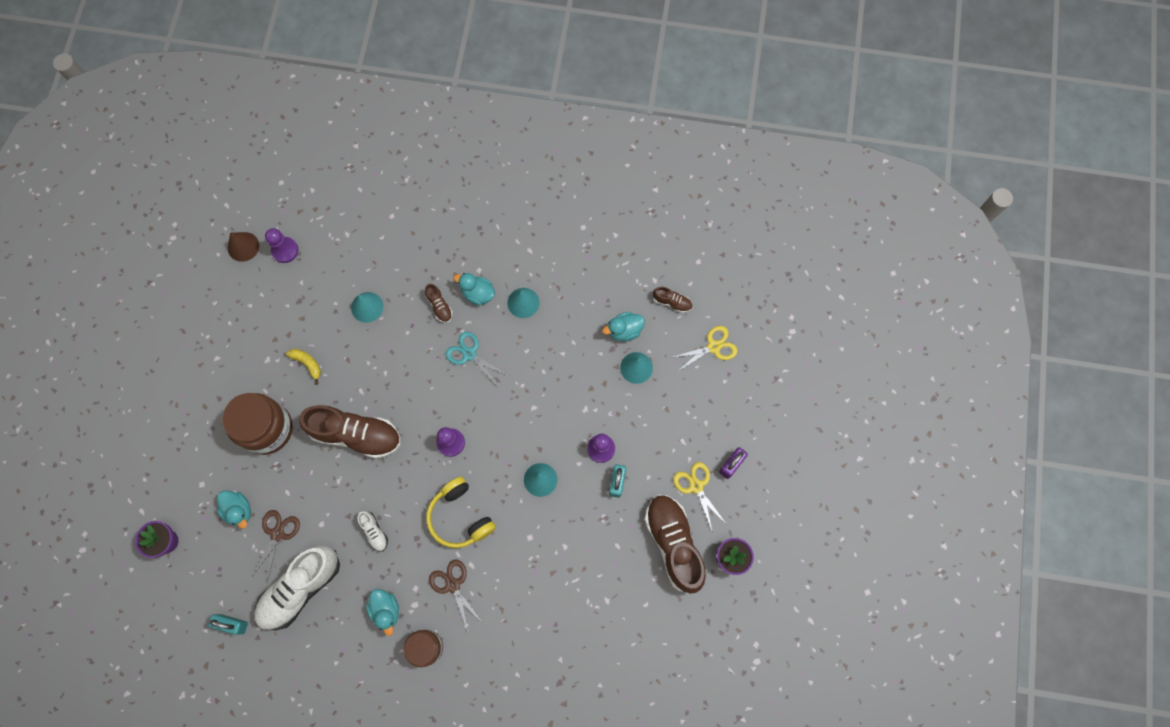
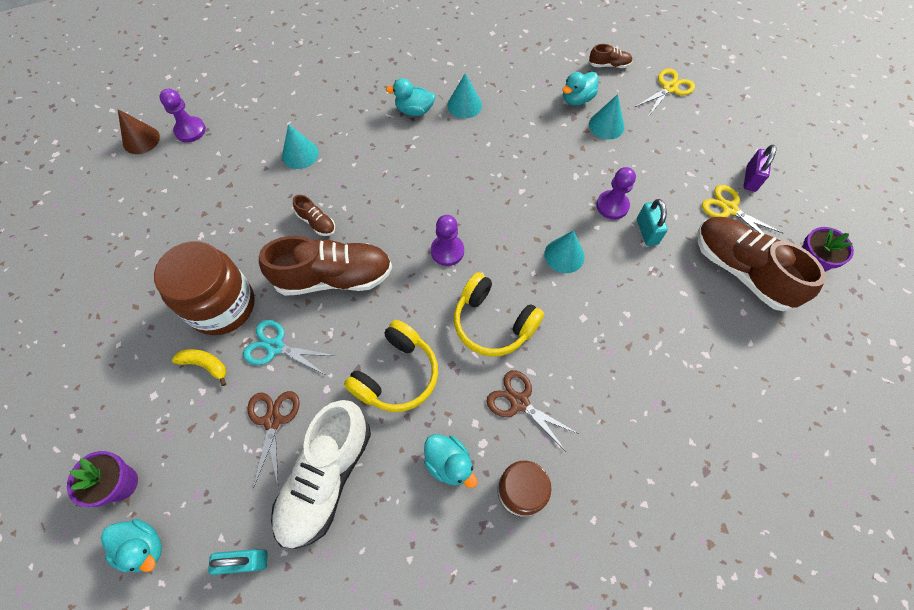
camera: 20 degrees left, 10 degrees down
(239, 510) = (212, 409): turquoise duck -> turquoise duck (144, 547)
(307, 364) = (250, 225): yellow banana -> yellow banana (205, 365)
(374, 532) = (397, 375): white shoe -> yellow headphones
(439, 306) = (379, 132): brown shoe -> brown shoe (316, 222)
(469, 354) = (429, 163): turquoise scissors -> turquoise scissors (275, 346)

